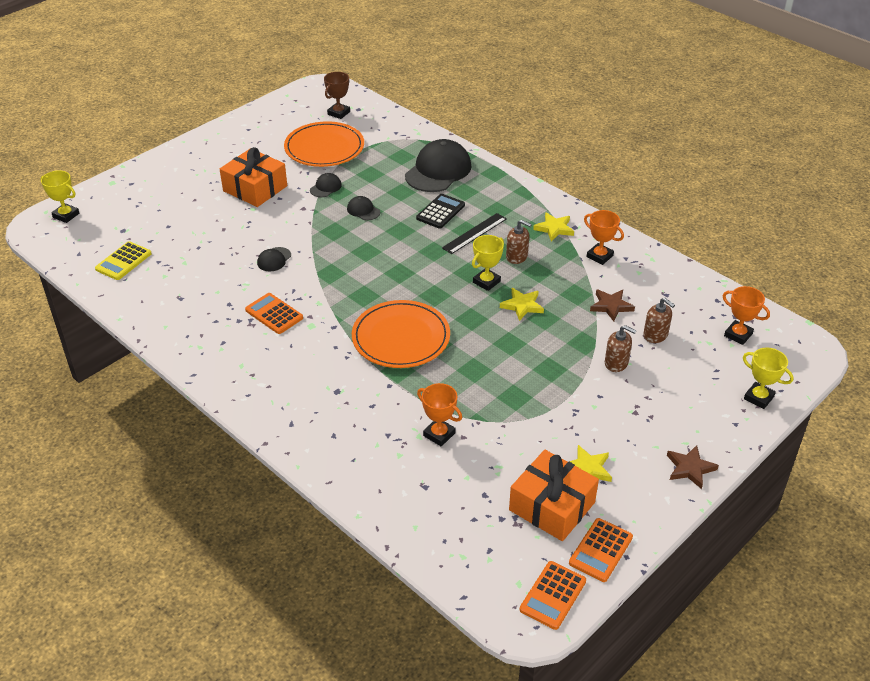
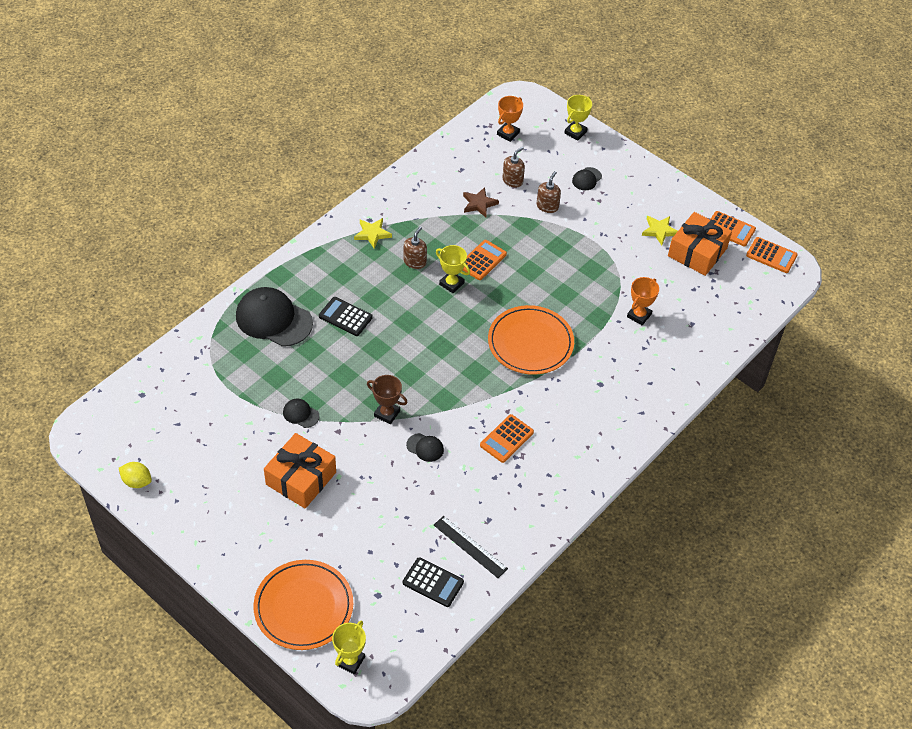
camera: 95 degrees left, 10 degrees up
(123, 261) = (433, 582): yellow calculator -> black calculator
(271, 111) = (137, 481): none -> yellow lemon
(324, 148) = (223, 421): orange plate -> orange plate (303, 607)
(339, 113) = (149, 412): brown trophy -> brown trophy (387, 413)
(363, 210) = (342, 379): black cap -> black cap (586, 179)
(474, 233) = (380, 291): black ruler -> black ruler (470, 547)
(522, 305) = (482, 260): yellow star -> orange calculator
(599, 256) = (412, 206): orange trophy -> none
(690, 468) = (650, 177): brown star -> none

